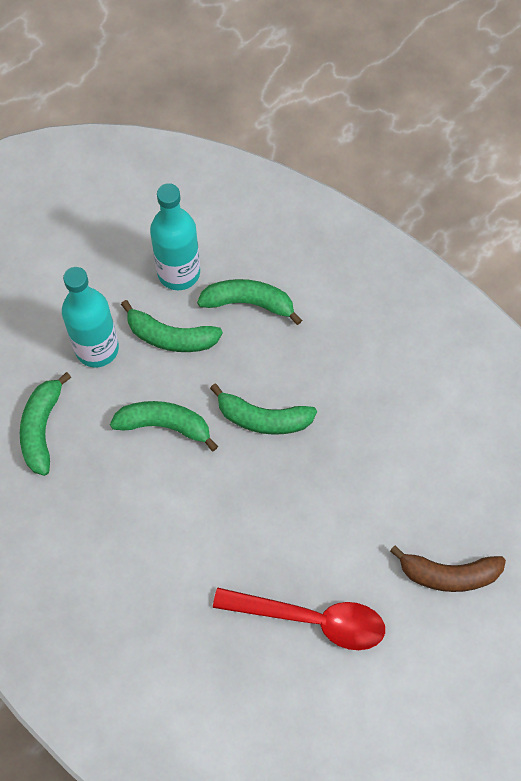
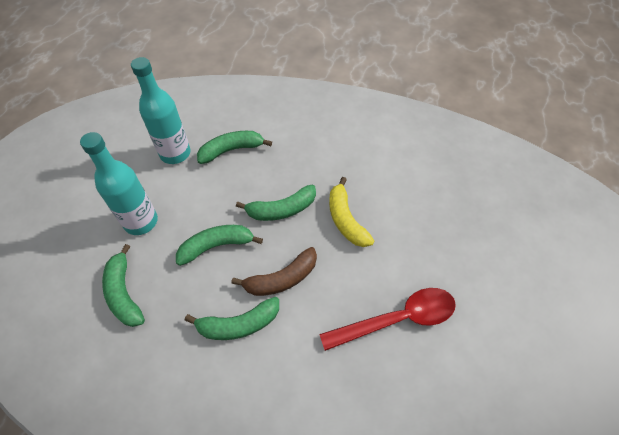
camera: 30 degrees left, 10 degrees down
(170, 336) = (190, 191): green banana -> green banana (238, 324)
(330, 472) = (346, 219): none -> yellow banana
(448, 574) = (461, 241): brown banana -> brown banana (281, 279)

